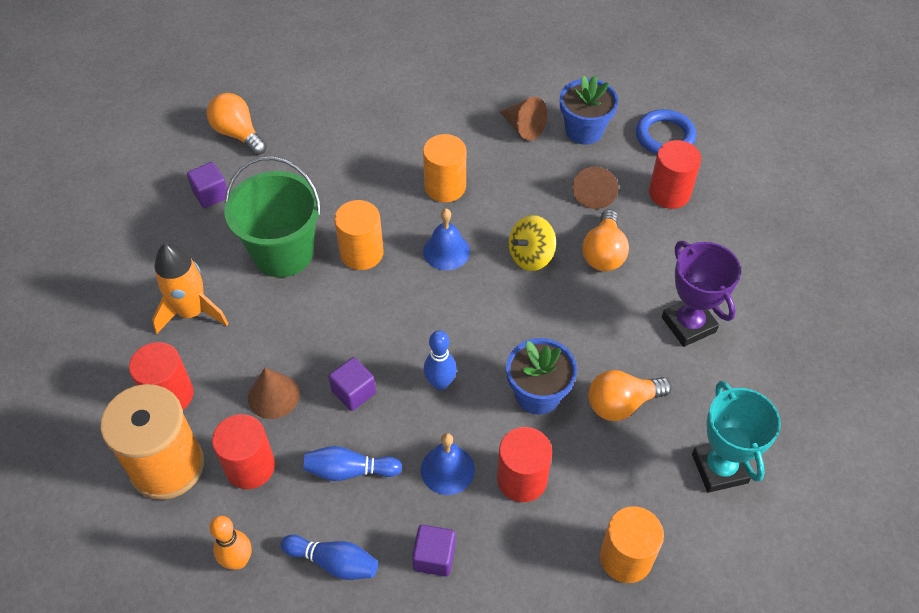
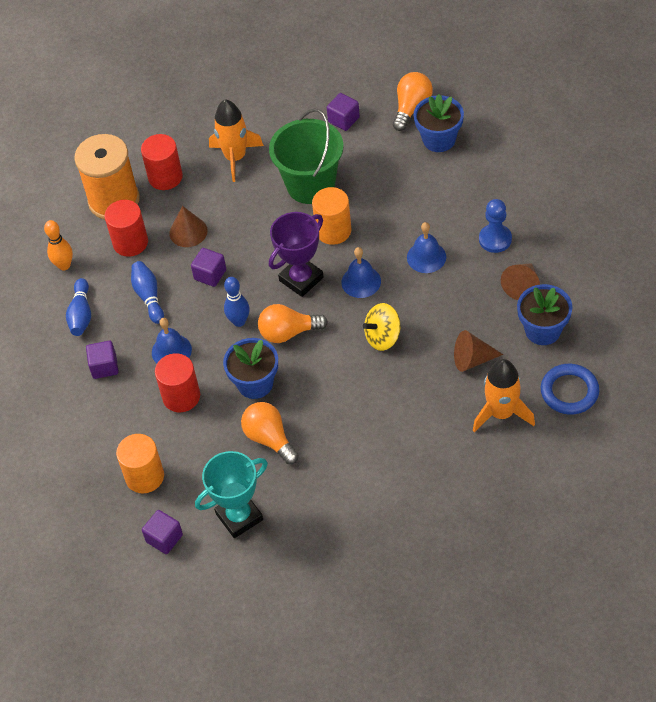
camera: 75 degrees right, 0 degrees up
(297, 127) = (439, 139): none -> blue flower pot
(445, 187) = (426, 257): orange cylinder -> blue bell
(454, 127) = (495, 239): none -> blue pawn
(531, 256) = (383, 337): yellow spinning top -> yellow spinning top turned 60 degrees counterclockwise
(604, 253) = (410, 385): orange light bulb -> orange light bulb (288, 332)
(669, 193) = (501, 413): red cylinder -> orange rocket
(688, 324) = (364, 463): purple trophy -> purple trophy (301, 279)
(725, 561) = (164, 538): none -> purple cube

